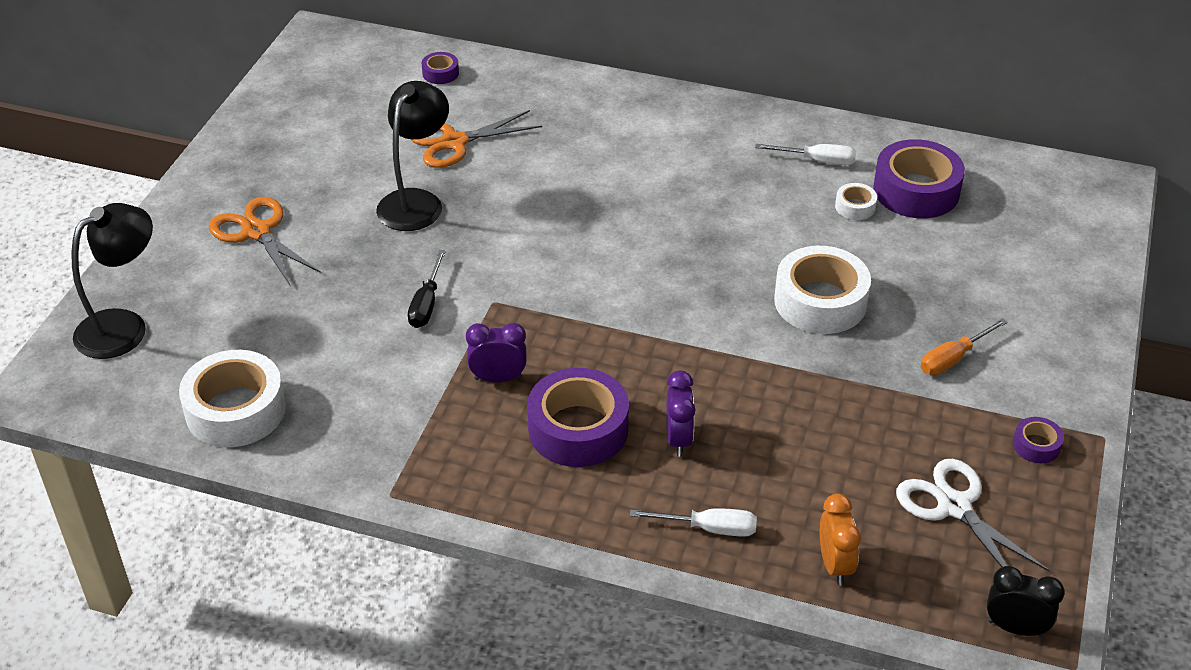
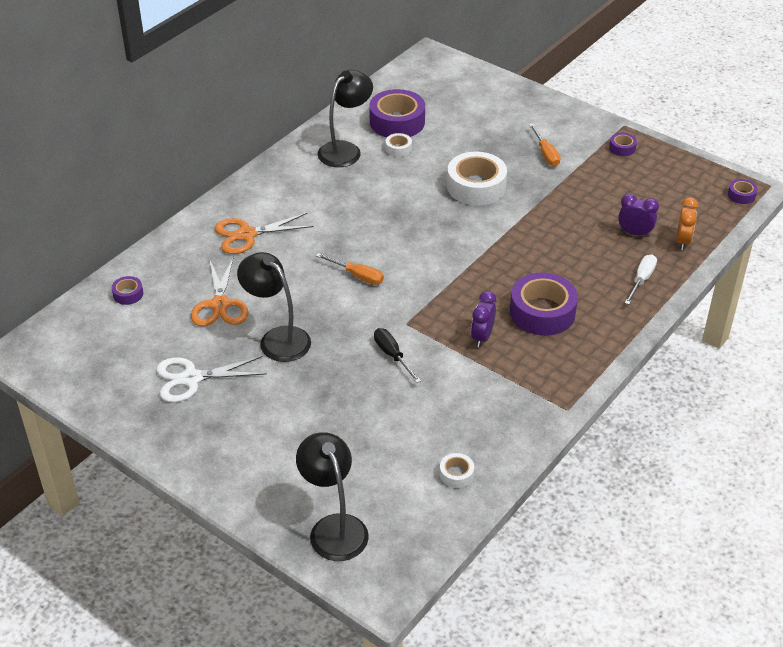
camera: 70 degrees left, 0 degrees up
(235, 410) = (456, 474): white tape -> white tape, size x0.46
(257, 232) = (262, 432): orange scissors -> orange scissors (247, 234)
(426, 304) = (392, 355): black screwdriver -> black screwdriver turned 150 degrees counterclockwise
(563, 236) = (357, 276): none -> orange screwdriver
(678, 439) = (567, 273): purple clock -> purple clock (634, 233)
(817, 161) = (345, 150): white screwdriver -> black lamp
(835, 565) = (682, 241): orange clock -> orange clock turned 90 degrees clockwise
(954, 506) = (655, 188): white scissors -> white scissors (191, 378)
(1015, 628) = (741, 195): black clock -> purple tape

